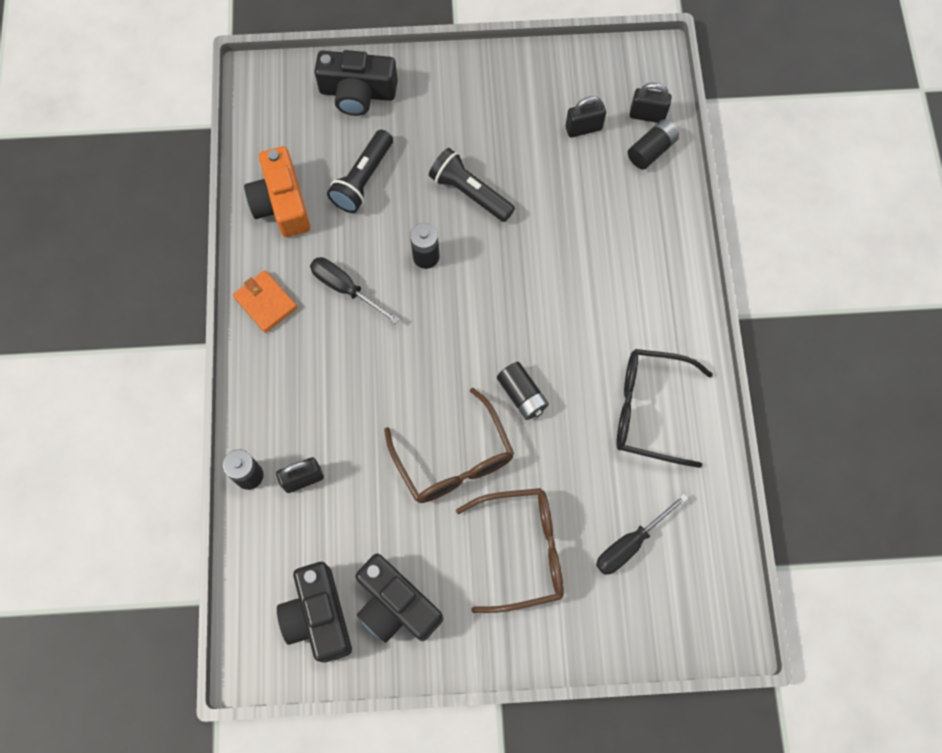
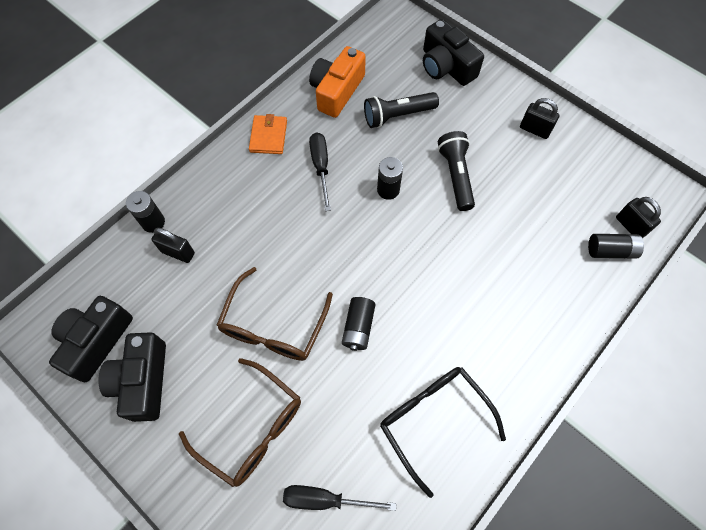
camera: 45 degrees right, 5 degrees down
(583, 128) = (574, 198): black padlock -> black padlock (534, 130)

